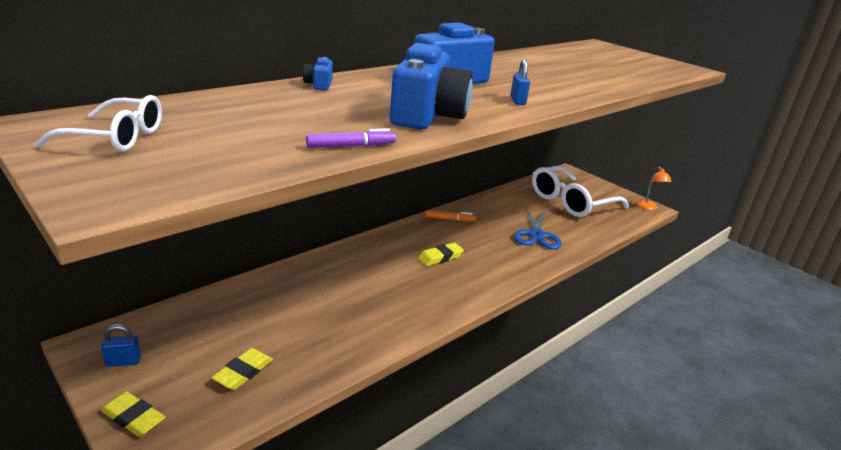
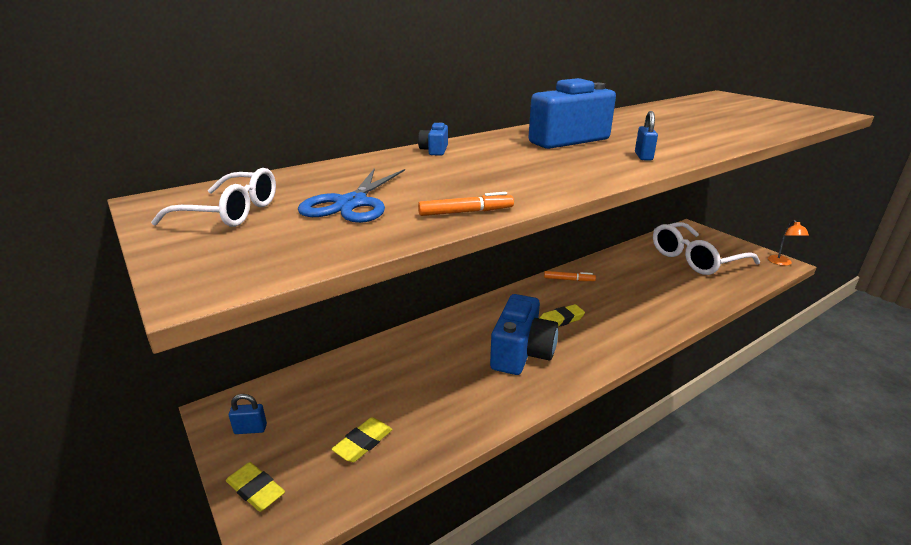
camera: 10 degrees right, 0 degrees up
(351, 146) = (466, 212): purple marker -> orange marker
(427, 115) = (546, 176): blue camera -> blue camera (521, 352)
(536, 235) = (661, 295): blue scissors -> blue scissors (351, 203)

